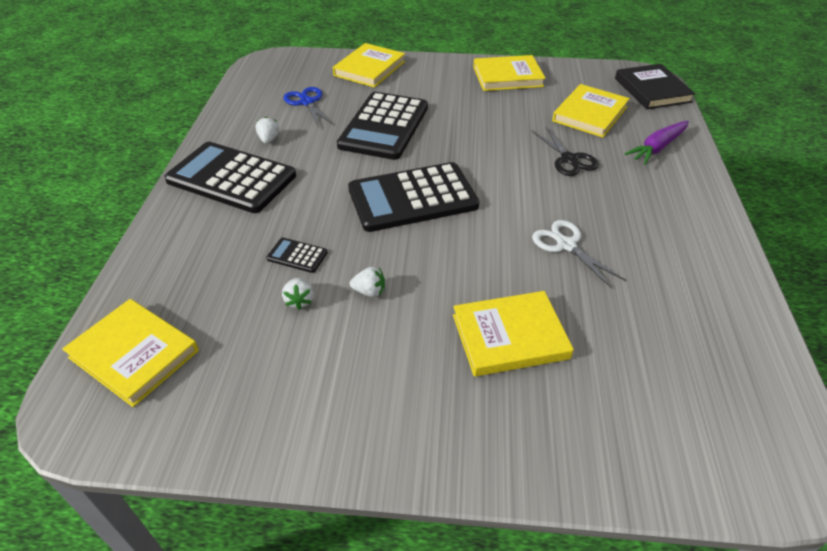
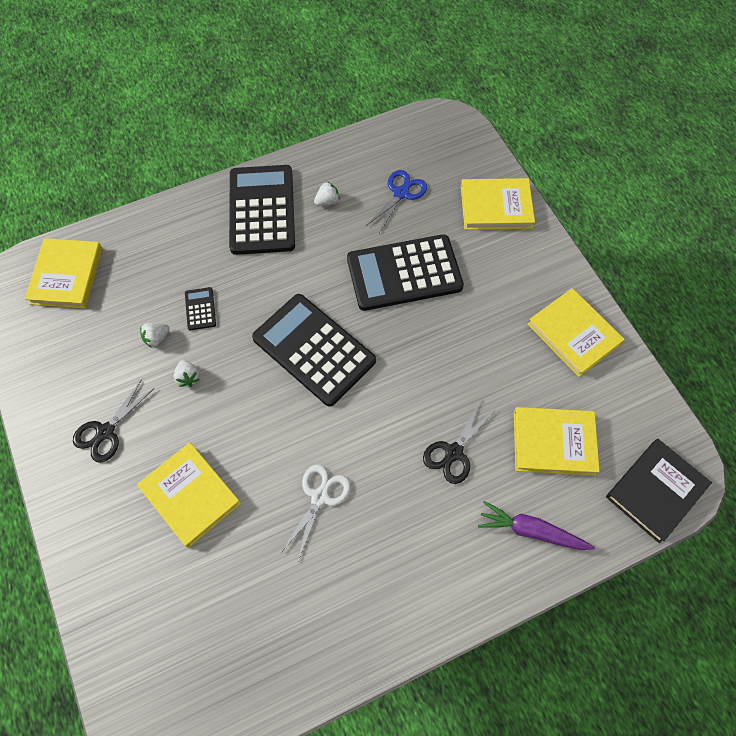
camera: 60 degrees right, 20 degrees up
(381, 386) = (105, 432): none -> black scissors

